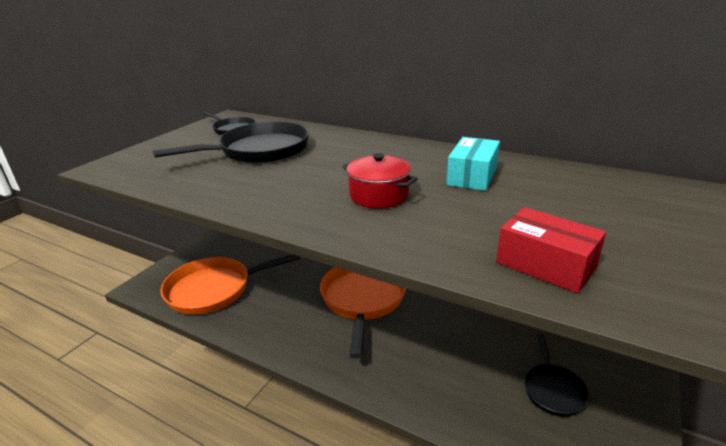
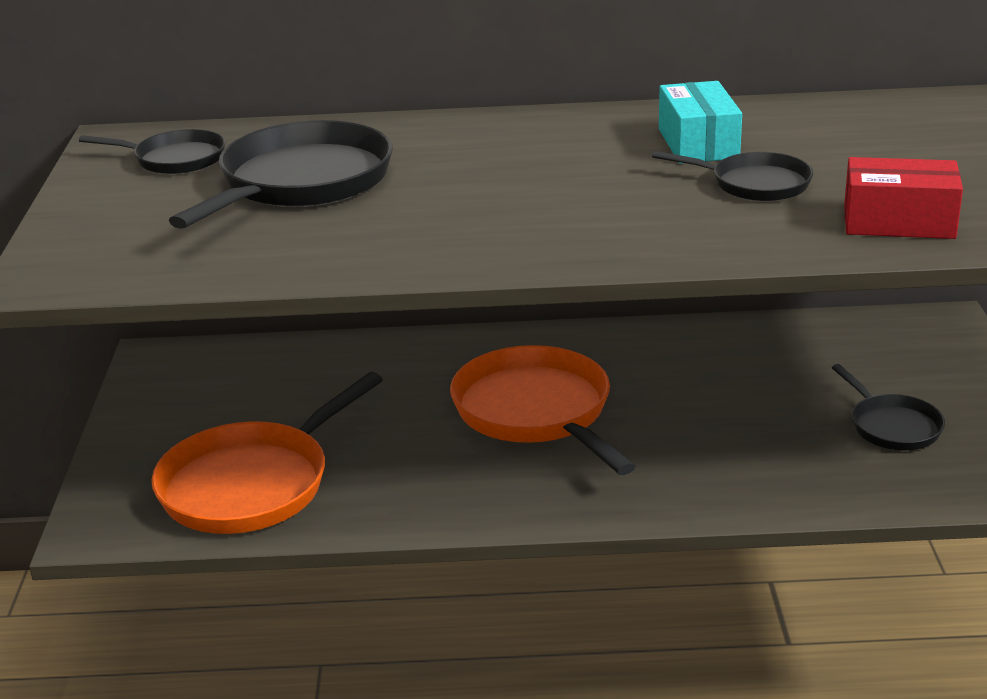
camera: 30 degrees left, 0 degrees up
(379, 195) = (606, 200): red pot -> none
(475, 209) = (754, 184): none -> black pan

